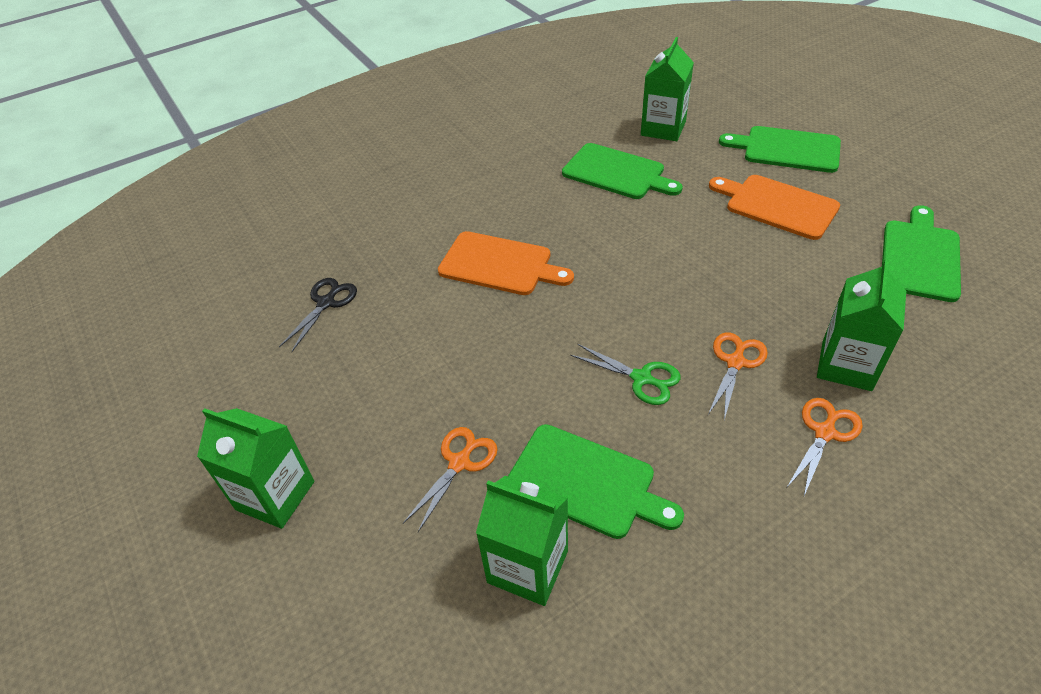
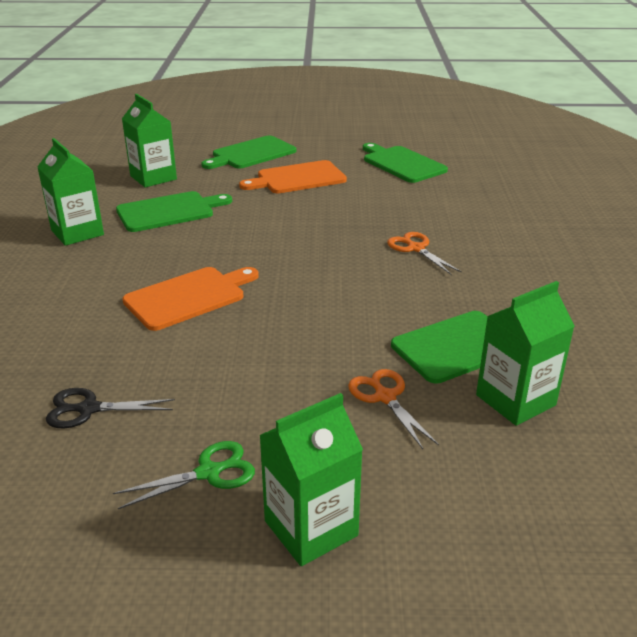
camera: 60 degrees left, 15 degrees down
(326, 303) = (88, 409): black scissors -> black scissors turned 60 degrees counterclockwise
(642, 378) = (390, 286): green scissors -> green scissors (209, 472)
(824, 432) = (502, 246): orange scissors -> none
(846, 365) = (459, 218): green carton -> green carton (77, 233)

